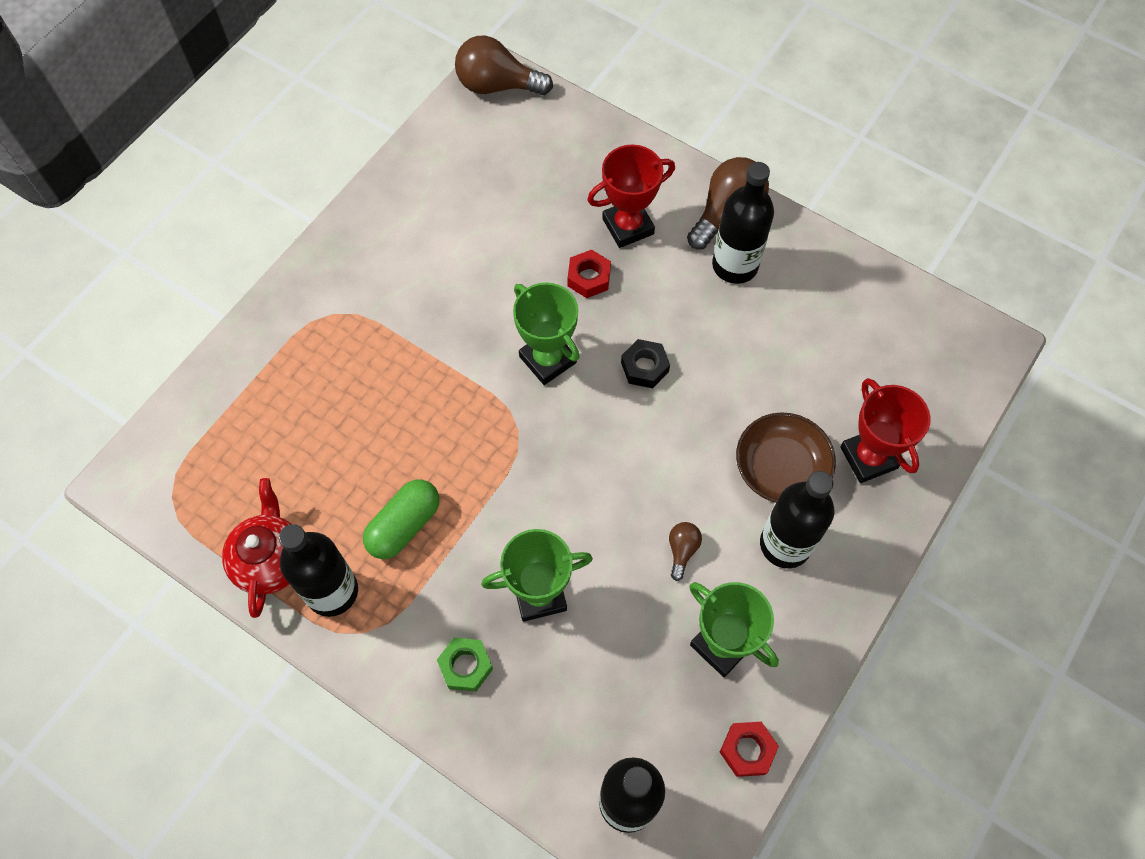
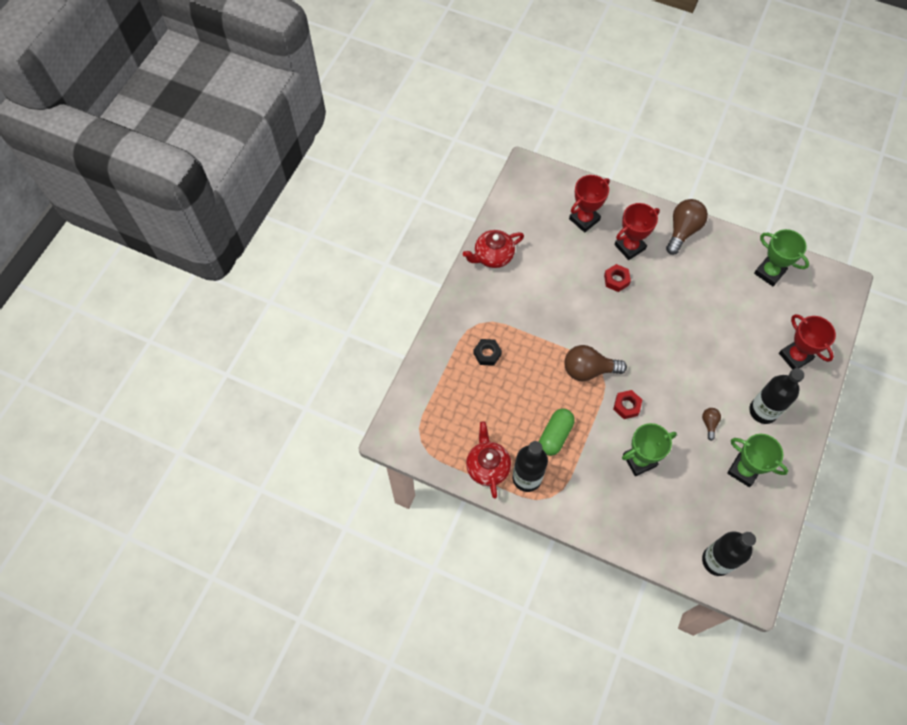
camera: 10 degrees left, 0 degrees up
(391, 207) = (493, 256): none -> red teapot
(465, 666) = (611, 505): green nut -> none
(497, 85) = (532, 174): brown light bulb -> brown light bulb (588, 370)
(547, 359) = (607, 330): green trophy -> green trophy (769, 272)
(563, 170) = (584, 219): none -> red trophy
(644, 367) = (661, 326): black nut -> black nut (487, 354)
(735, 265) = (695, 260): black bottle -> none
(747, 750) = (771, 523): red nut -> red nut (626, 406)
(781, 468) = (750, 370): brown bowl -> none

